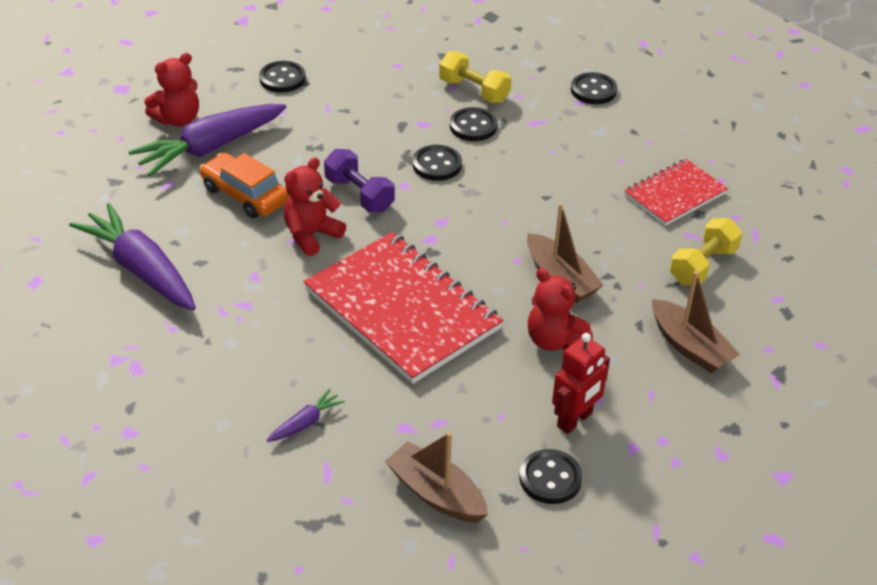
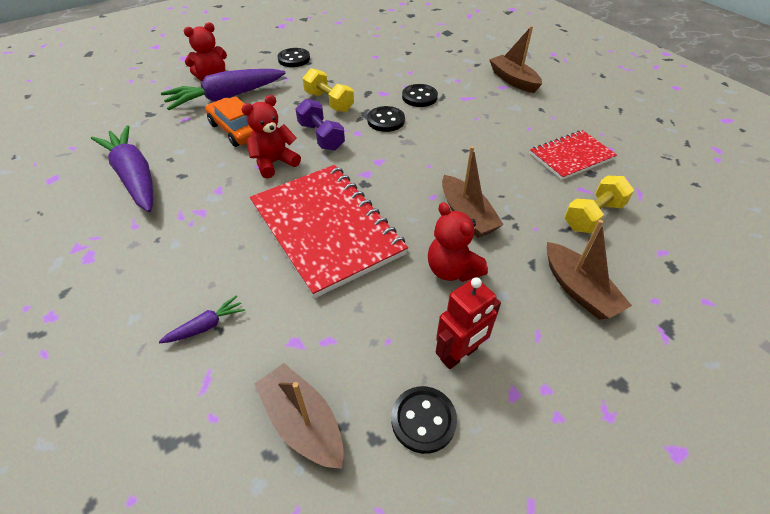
camera: 10 degrees right, 5 degrees up
(474, 91) = (425, 75): yellow dumbbell -> yellow dumbbell (329, 102)
(593, 90) = (513, 80): black button -> brown boat

